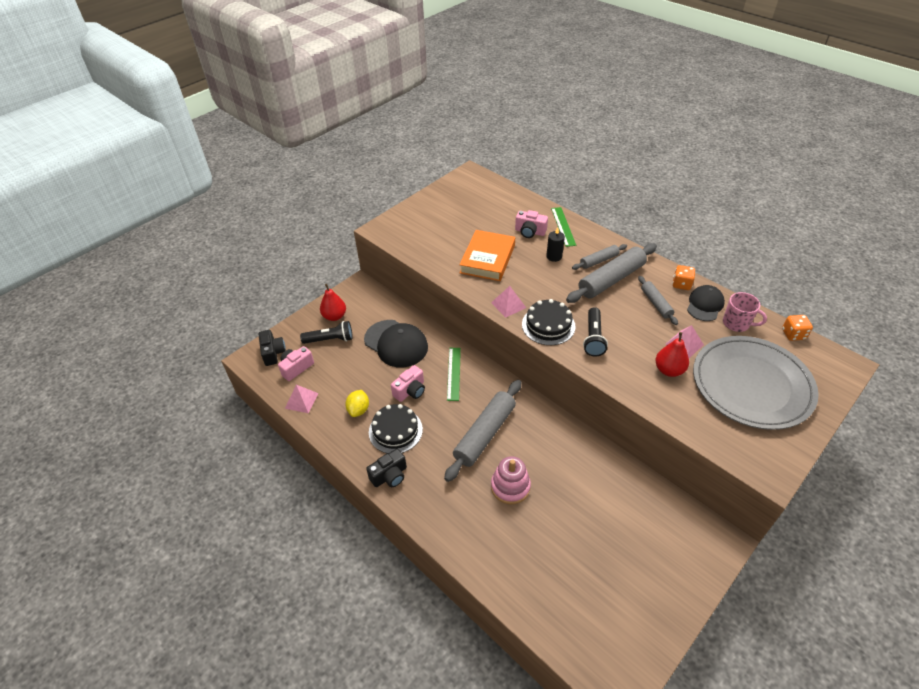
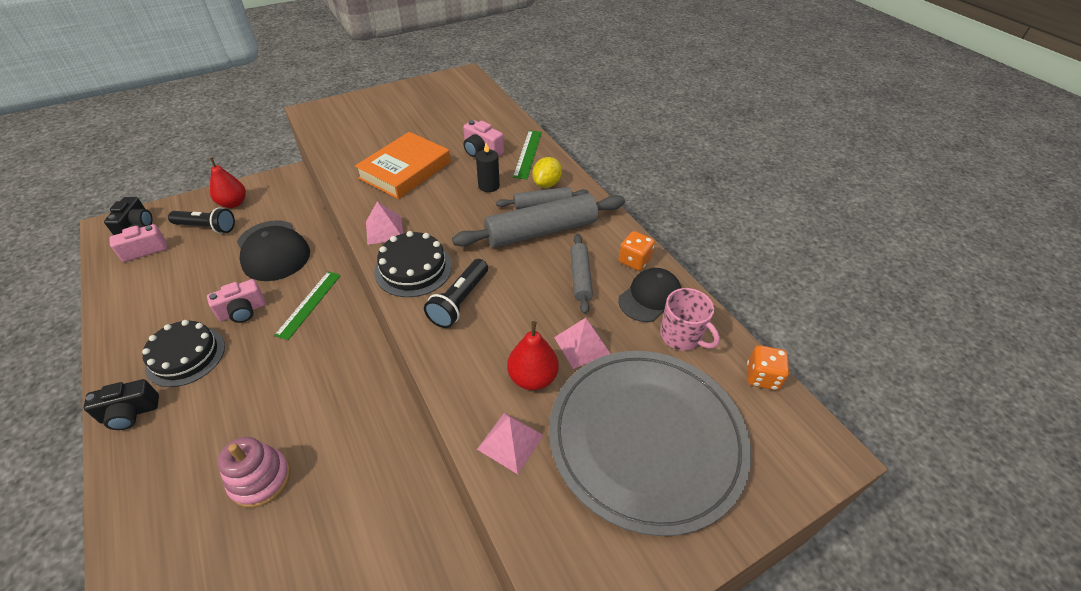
camera: 15 degrees right, 0 degrees up
(301, 400) = (117, 288): pink pyramid -> pink pyramid (510, 442)
(359, 410) = (167, 317): yellow lemon -> yellow lemon (547, 184)
(485, 434) = (285, 394): grey rolling pin -> none

